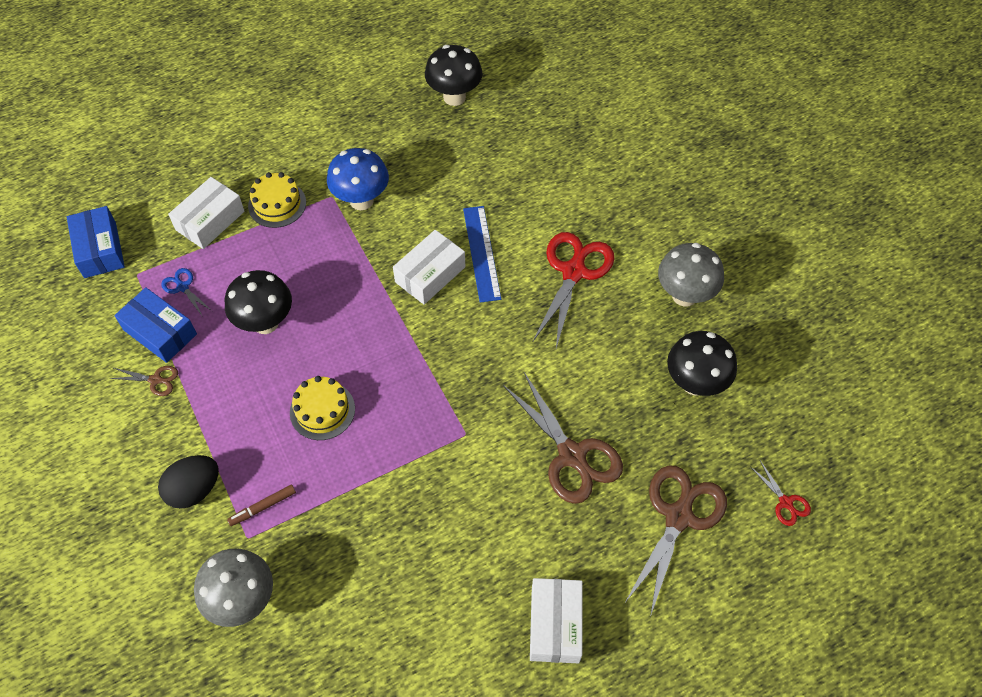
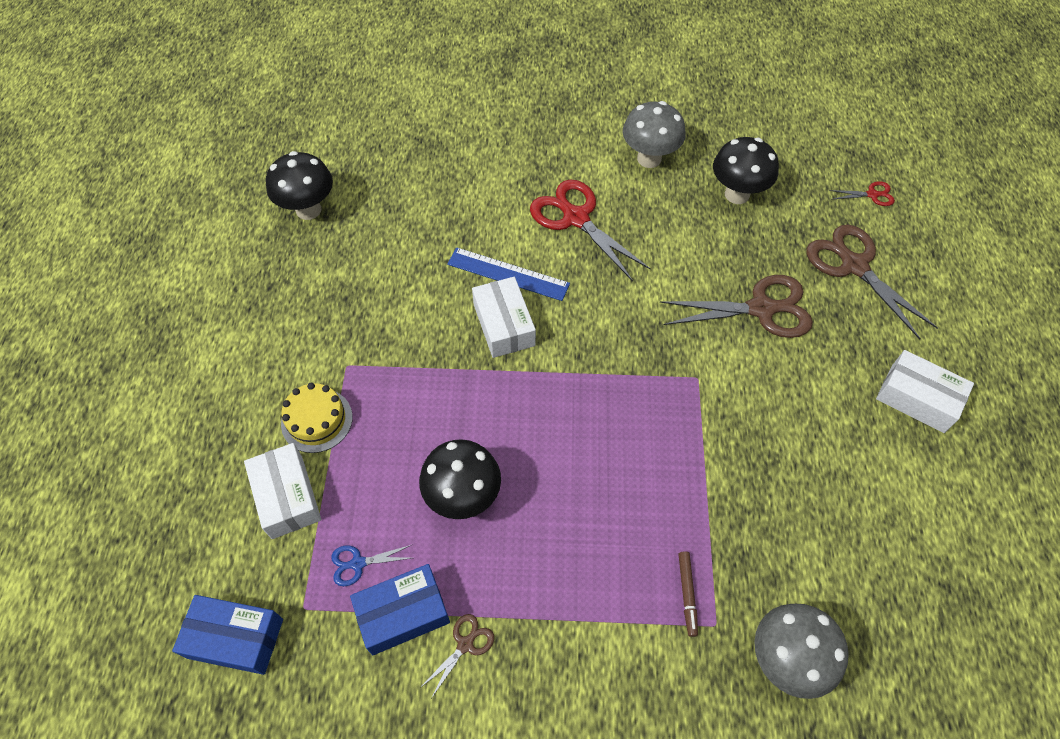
camera: 60 degrees left, 0 degrees up
(194, 490) = (631, 657): black egg -> none
(322, 410) = (603, 488): yellow cake -> none
(361, 200) = (372, 342): blue mushroom -> none

